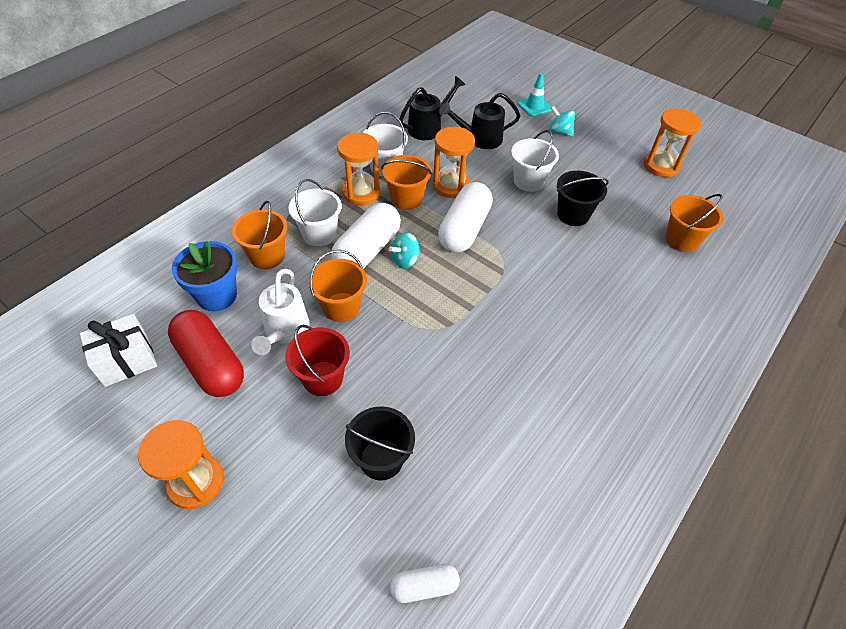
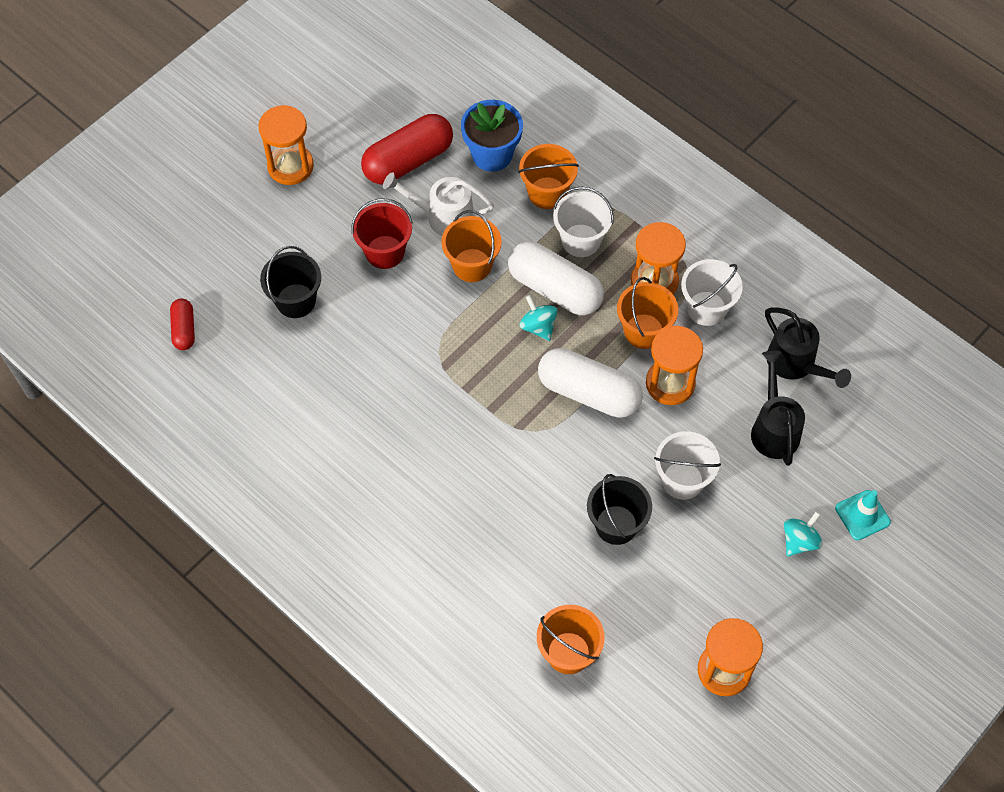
camera: 95 degrees right, 10 degrees up
(126, 361) = (416, 96): white gift -> none
(424, 586) = (184, 329): white capsule -> red capsule

